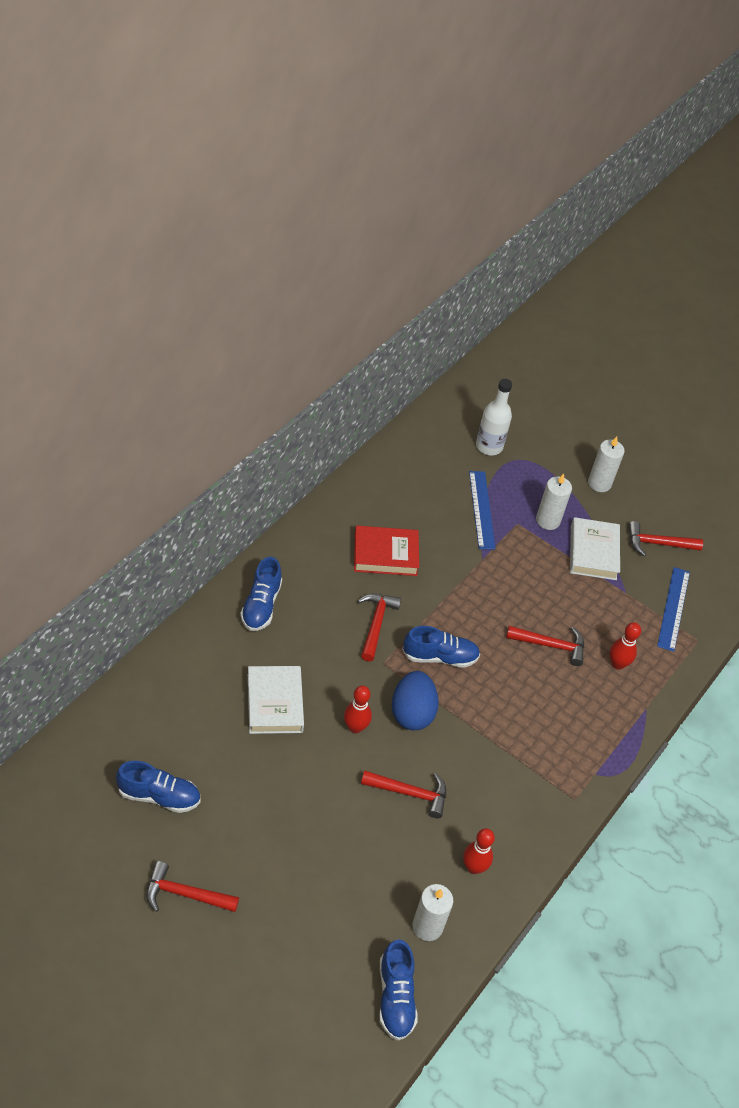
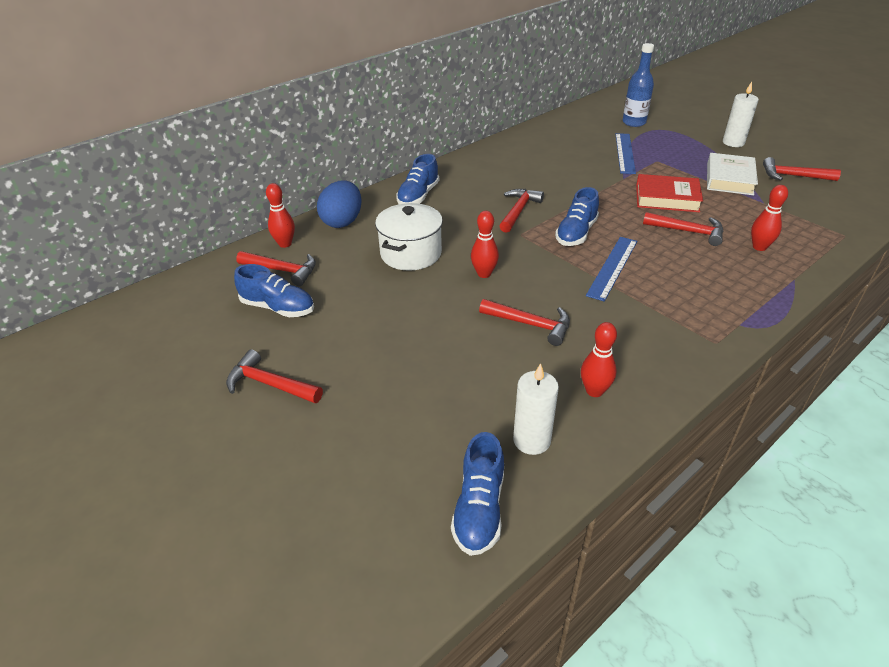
camera: 20 degrees right, 10 degrees down
(134, 699) = (285, 244): none -> red bowling pin
(145, 741) = (282, 270): none -> red hammer
(274, 703) = (411, 253): white book -> white pot
(385, 554) = (535, 173): red book -> red book (667, 198)
(412, 713) = (542, 267): blue egg -> blue egg (342, 221)
(440, 657) = (576, 233): blue shoe -> blue shoe turned 105 degrees clockwise
(489, 446) = (634, 122): white bottle -> blue bottle
(548, 520) = (685, 160): white candle -> none
(673, 608) = (815, 214): blue ruler -> blue ruler (612, 267)

